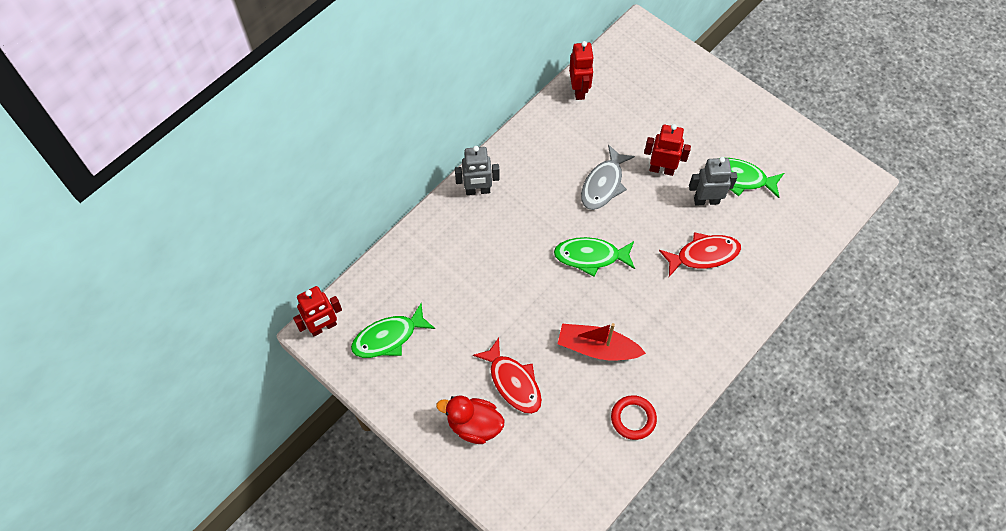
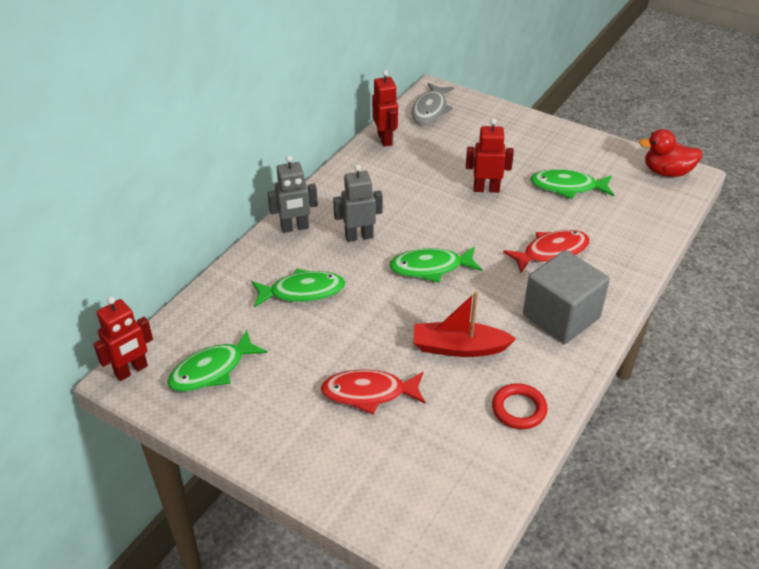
camera: 10 degrees left, 20 degrees down
(474, 266) = (302, 291): none -> green fish
(474, 425) = (330, 443): red duck -> red duck (666, 172)
(513, 382) = (369, 393): red fish -> red fish turned 135 degrees clockwise
(603, 184) = (429, 207): grey fish -> grey fish (430, 110)
(693, 329) = (561, 316): none -> grey cube
(706, 200) = (539, 208): grey robot -> grey robot (359, 236)

